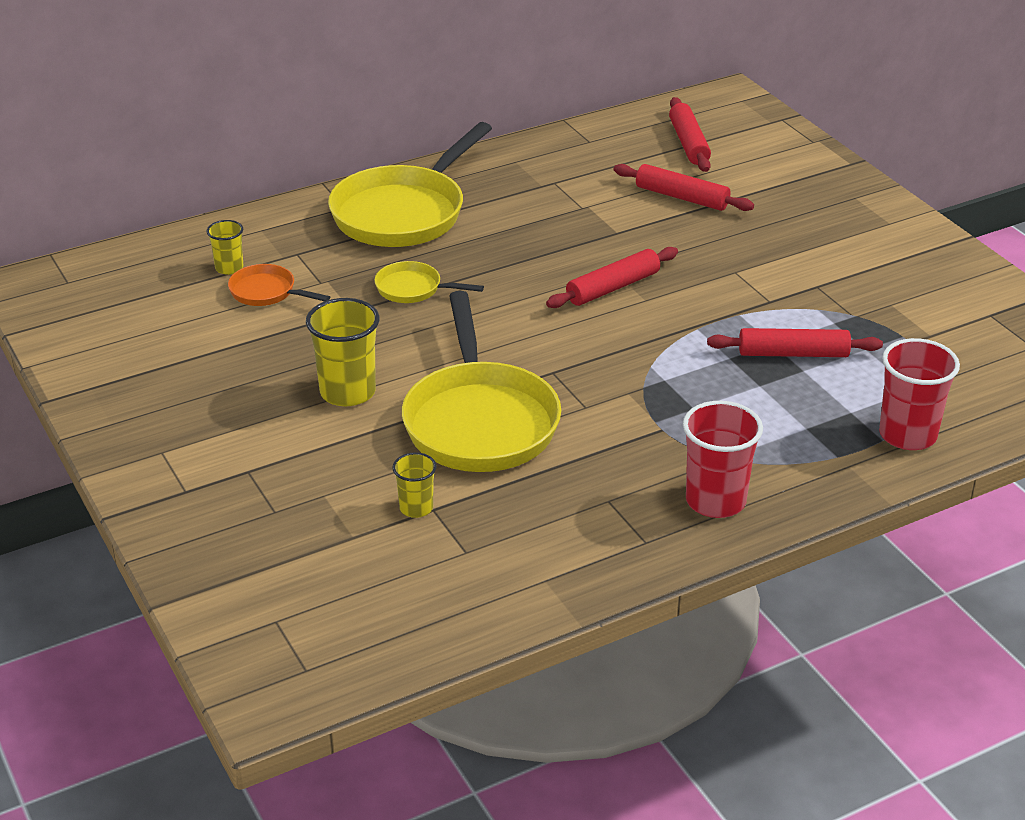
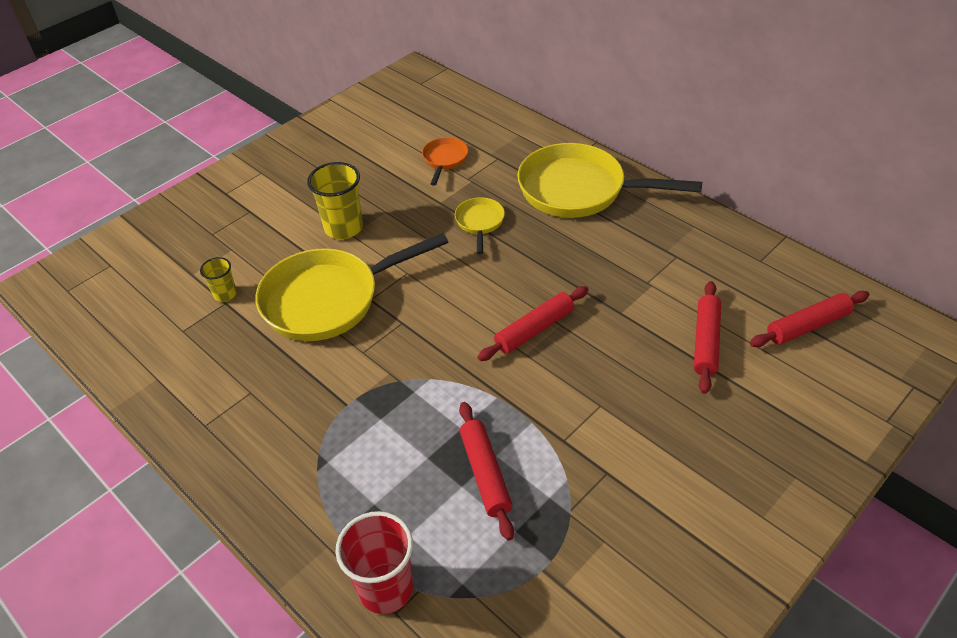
camera: 75 degrees right, 10 degrees up
(229, 268) = (466, 136): yellow cup -> none
(613, 287) = (534, 329): red rolling pin -> red rolling pin turned 75 degrees counterclockwise
(715, 501) = (261, 458): red cup -> none

